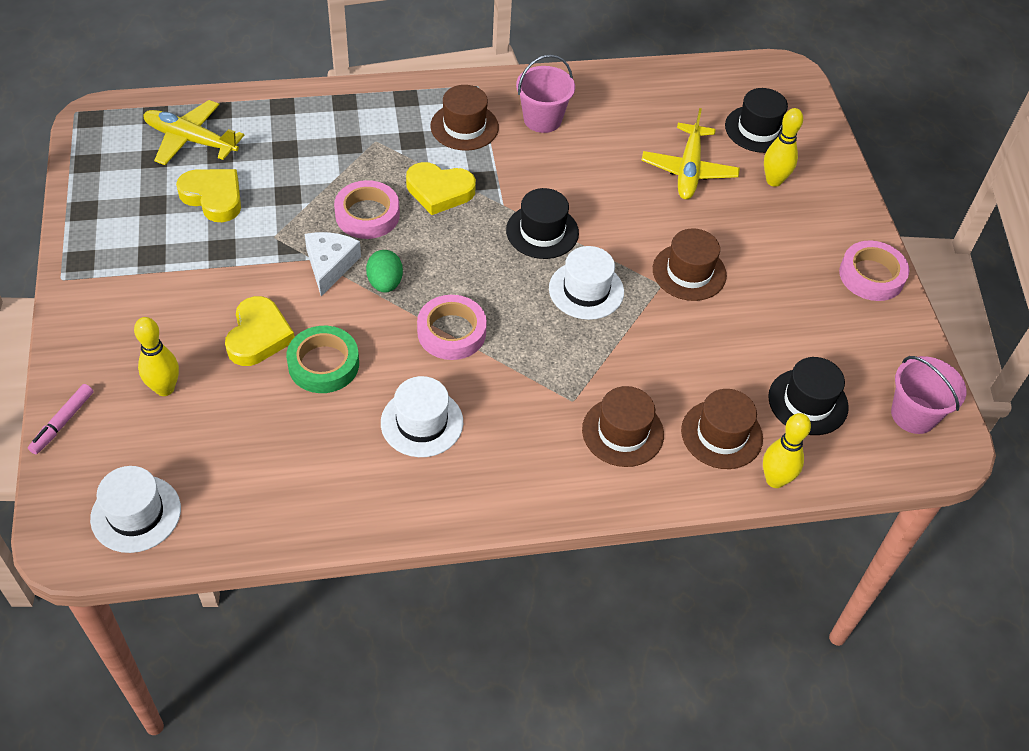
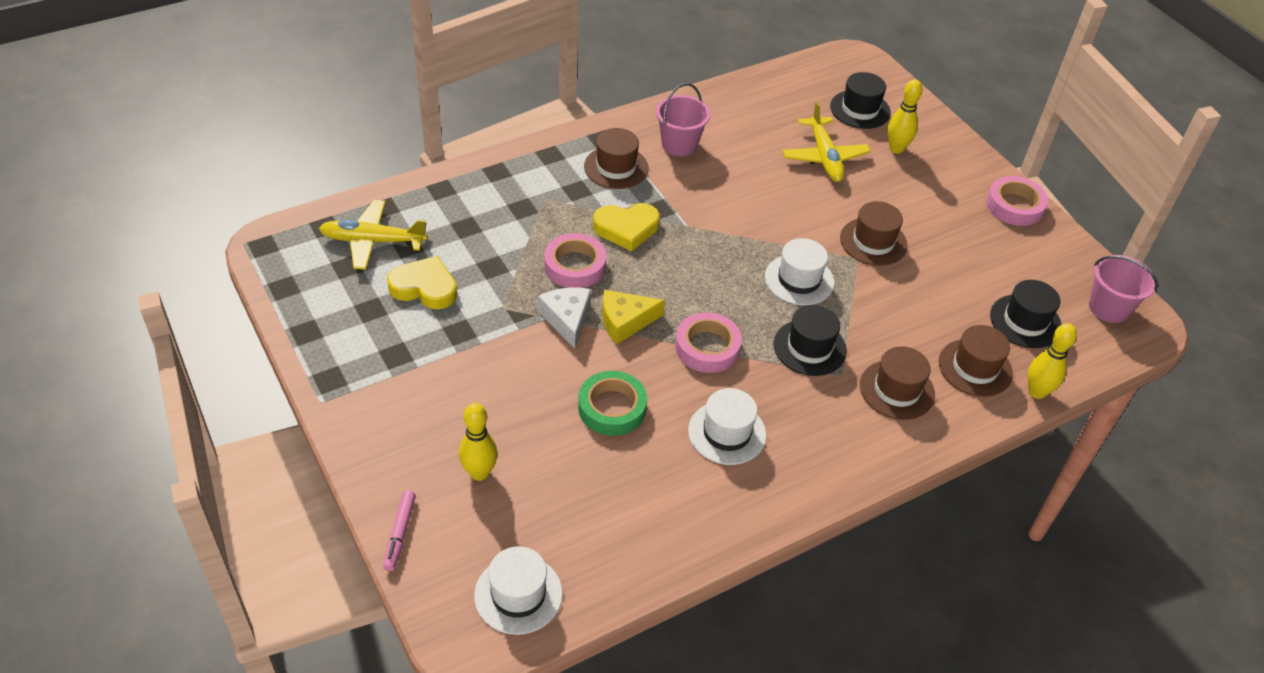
camera: 20 degrees left, 5 degrees down
(258, 336) = (539, 400): yellow heart -> none
(385, 283) = (625, 321): green egg -> yellow cheese
(542, 231) = (734, 240): black hat -> black hat (809, 347)

